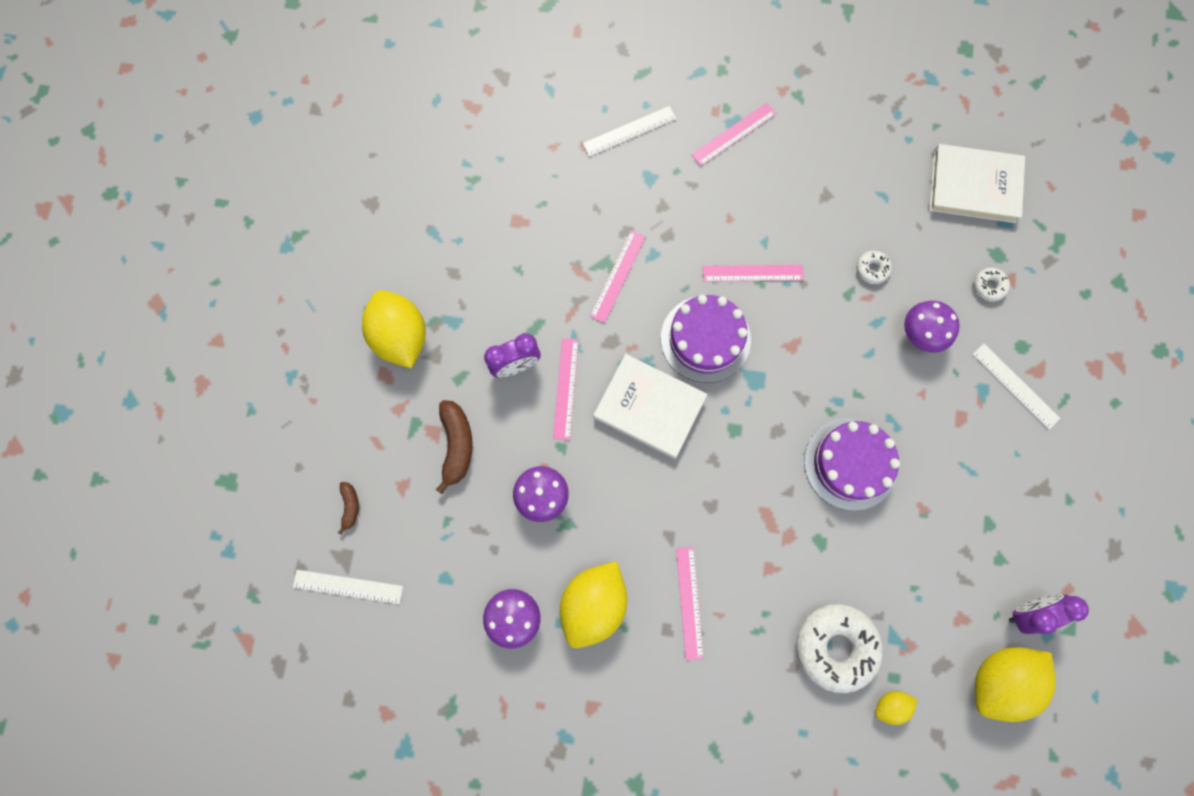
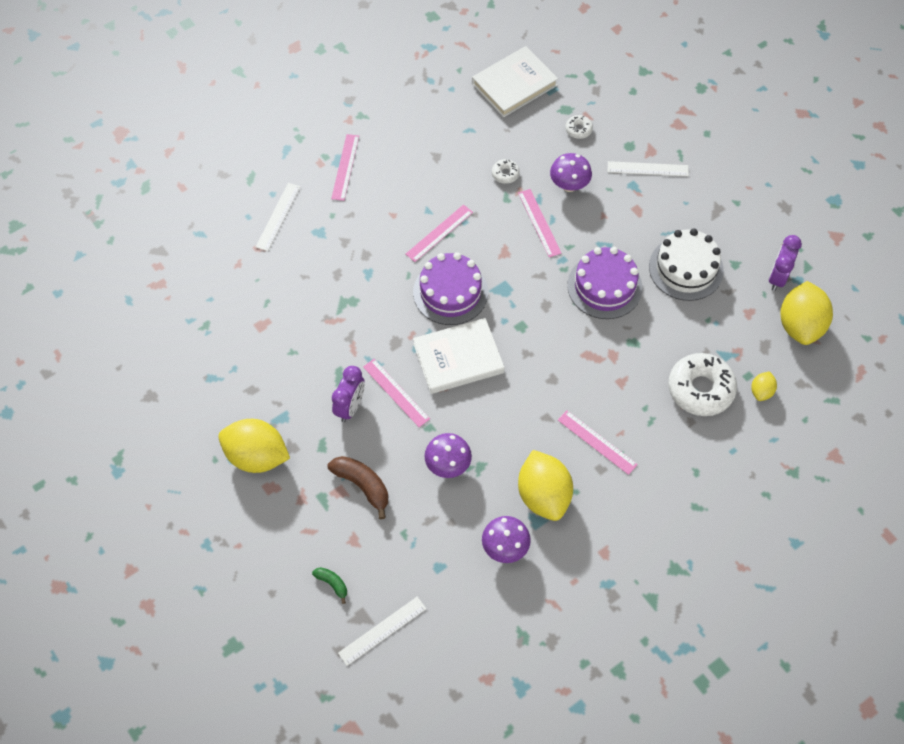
camera: 45 degrees left, 15 degrees down
(350, 506) = (332, 583): brown banana -> green banana
(617, 276) = (359, 303): pink ruler -> pink ruler (539, 223)
(947, 518) = (686, 268): none -> white cake

